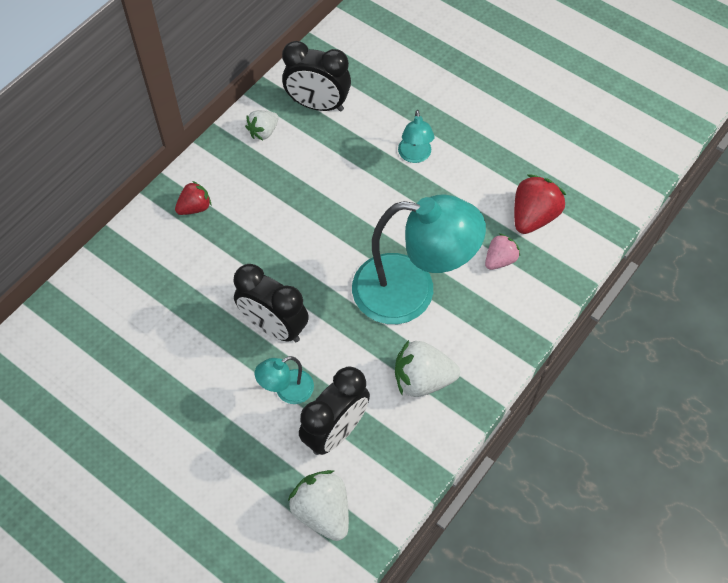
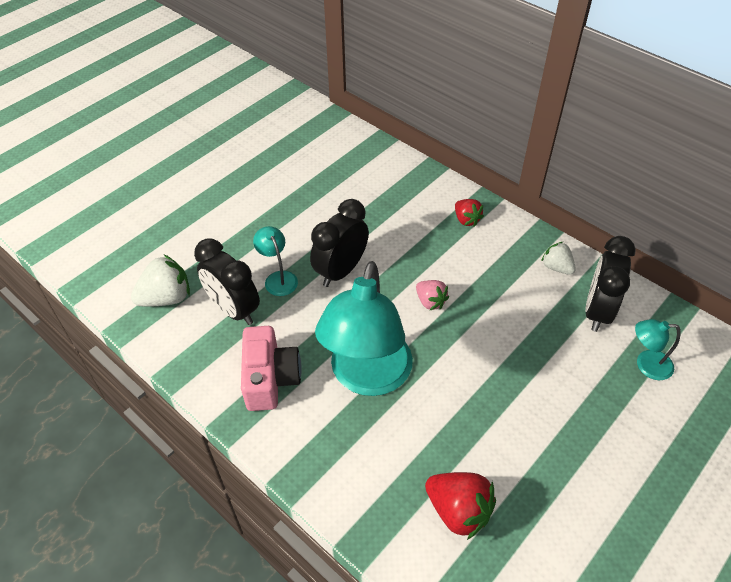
camera: 95 degrees right, 10 degrees down
(415, 156) = (538, 394): turquoise lamp -> turquoise lamp (646, 365)
(422, 379) = (270, 378): white strawberry -> pink camera
(500, 260) = (400, 465): pink strawberry -> pink strawberry (430, 302)

